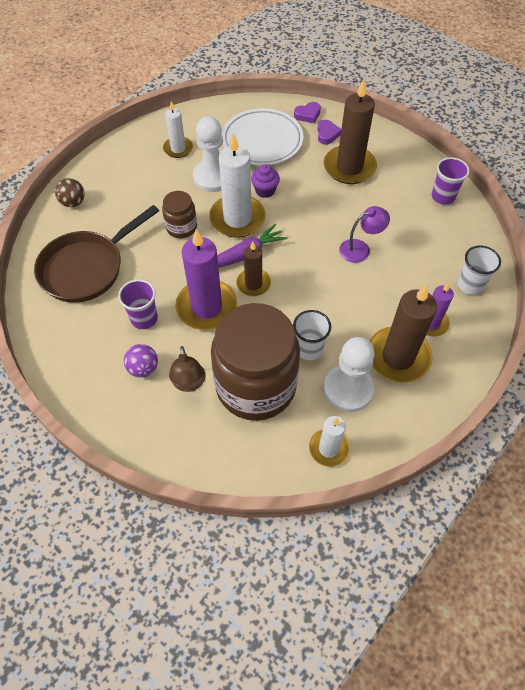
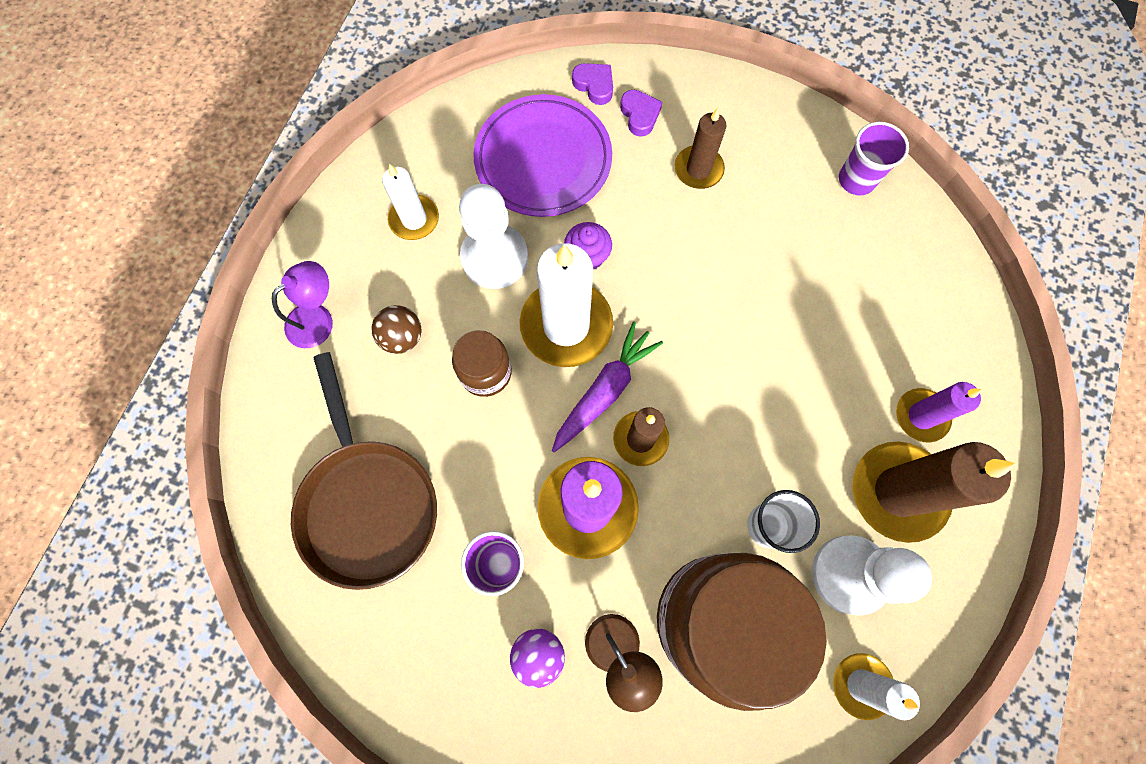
camera: 20 degrees left, 15 degrees up
(73, 202) = (287, 384): brown ball -> brown ball (402, 337)
(87, 268) = (367, 503): brown pan -> brown pan turned 45 degrees counterclockwise
(262, 141) = (543, 160): white plate -> purple plate
(308, 115) = (594, 85): purple heart -> purple heart turned 90 degrees counterclockwise
(349, 167) = (698, 169): brown candle -> brown candle, size x0.58
(360, 249) = (773, 318): purple lamp -> purple lamp (318, 319)
(470, 285) = (951, 328): white cup -> none

